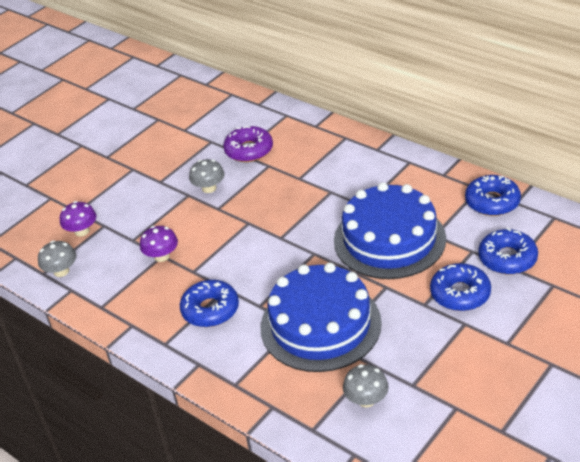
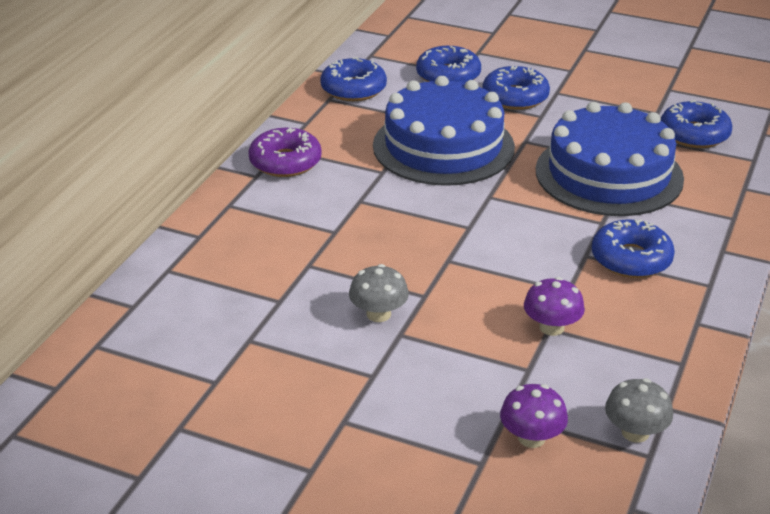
camera: 110 degrees left, 5 degrees down
(249, 150) = (271, 291): purple donut -> purple donut (285, 162)
(366, 399) = (694, 134): grey mushroom -> blue donut

